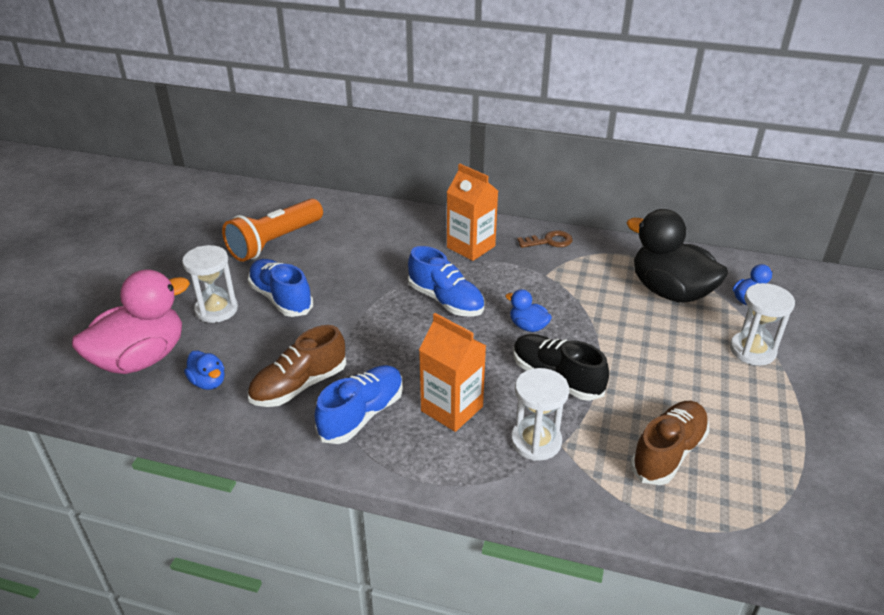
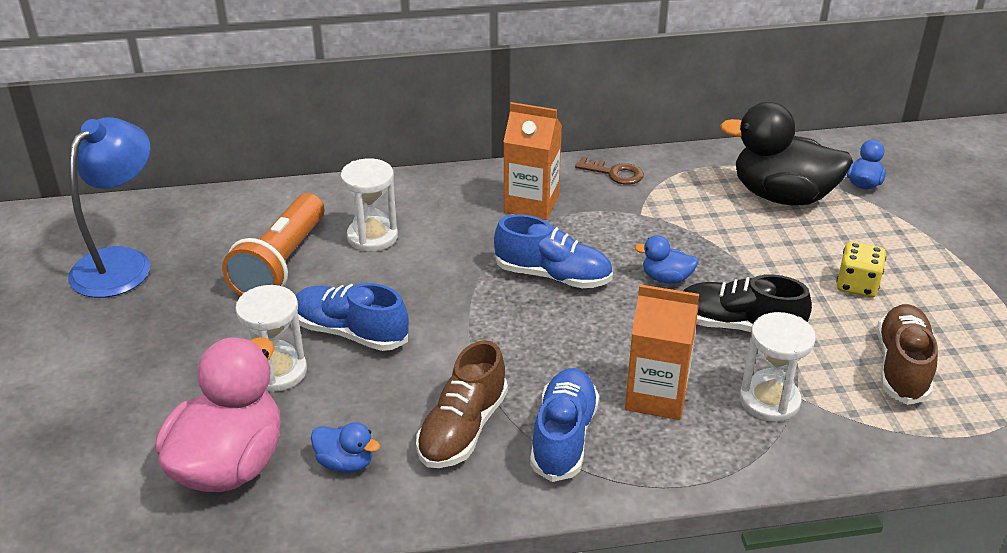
camera: 25 degrees left, 0 degrees up
(184, 215) = (121, 263): none -> blue lamp
(549, 241) = (615, 173): brown key -> brown key turned 60 degrees clockwise
(680, 377) = (857, 285): none -> yellow dice
(752, 350) = (903, 236): white hourglass -> white hourglass (372, 237)

